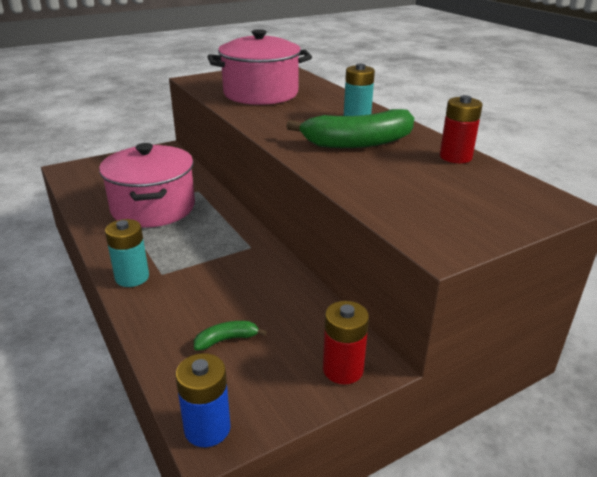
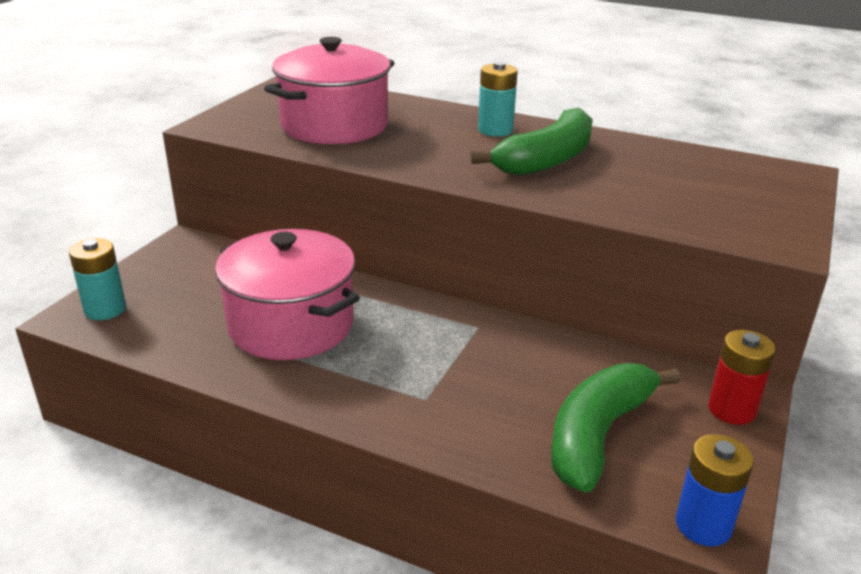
camera: 35 degrees left, 0 degrees up
(132, 277) = (398, 418): turquoise battery -> turquoise battery (105, 309)
(226, 339) = (597, 435): green banana -> green banana, size x2.27
(455, 157) = (655, 150): red battery -> none

